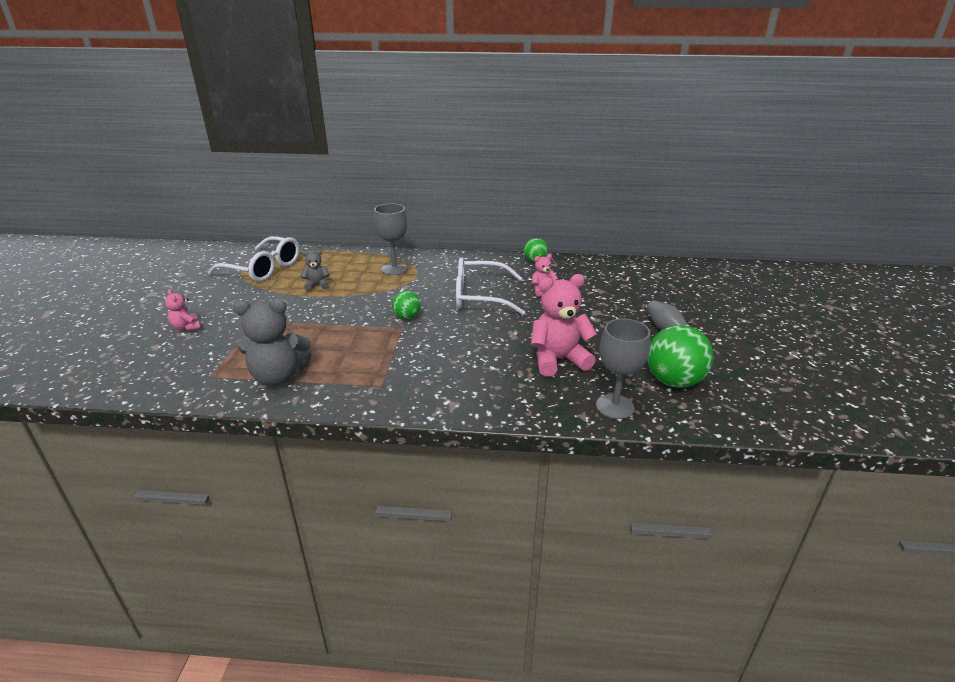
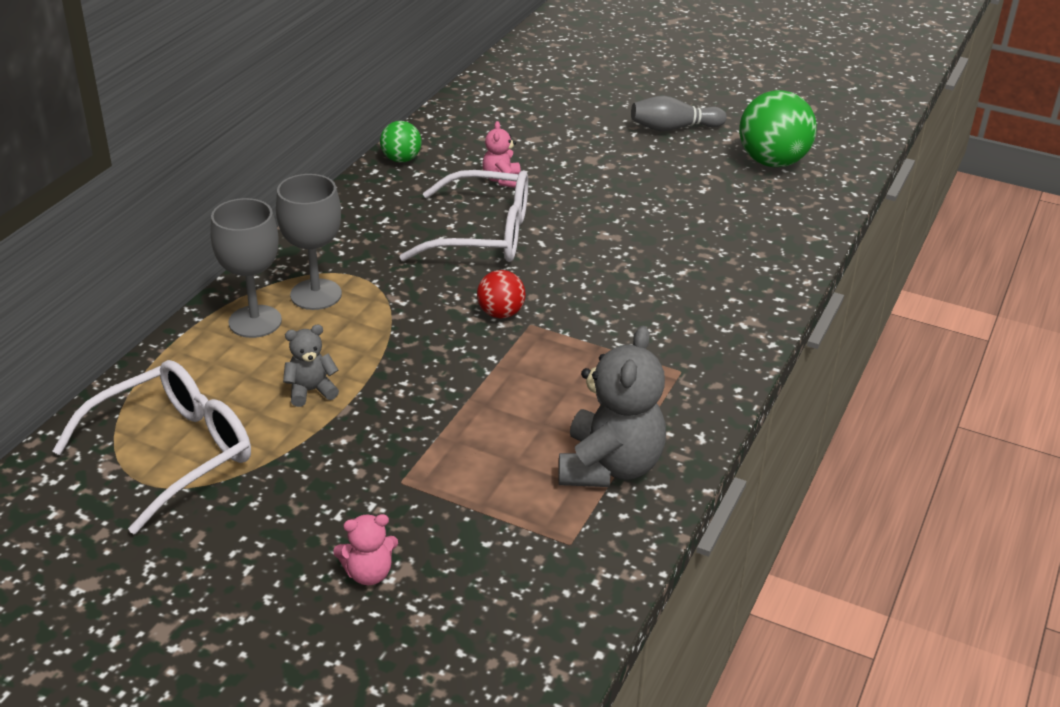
camera: 70 degrees left, 5 degrees up
(317, 285) = (311, 391): grey teddy bear -> grey teddy bear turned 60 degrees clockwise
(407, 317) = (500, 313): green ball -> red ball
(480, 296) = (482, 234): white glasses -> white glasses turned 105 degrees counterclockwise
(558, 360) = (691, 220): pink teddy bear -> none
(615, 406) = (803, 212): grey goblet -> grey goblet (255, 321)

